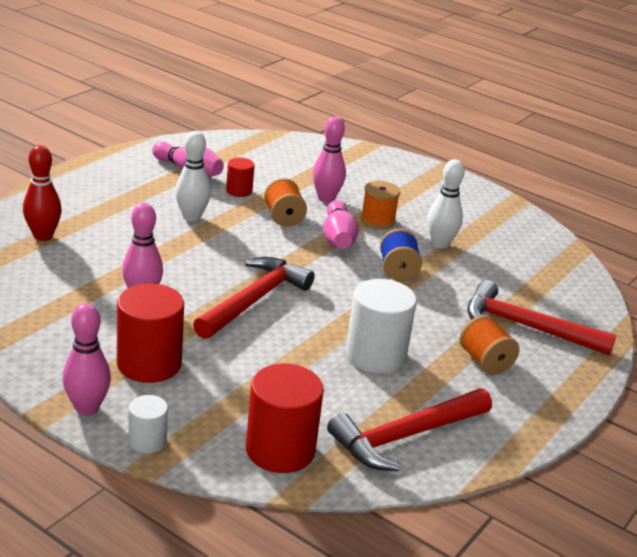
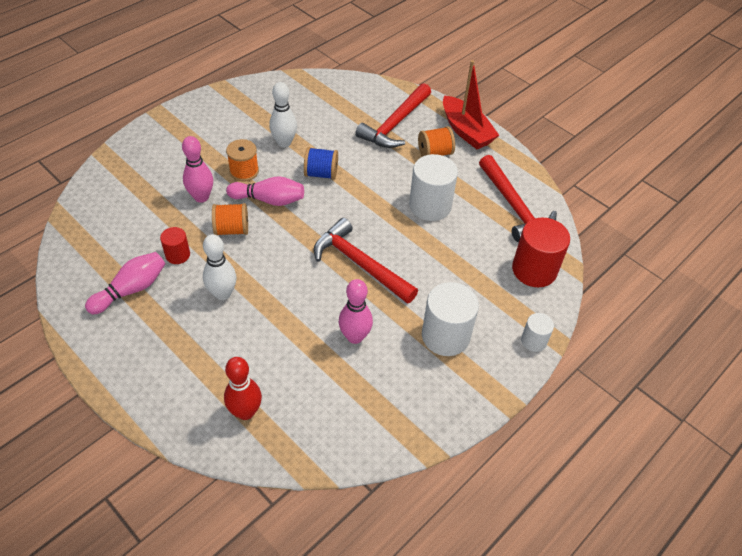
camera: 80 degrees left, 20 degrees up
(87, 408) = (501, 376): pink bowling pin -> none
(149, 364) = (445, 336): red cylinder -> white cylinder
(552, 393) = (466, 131): none -> red boat

